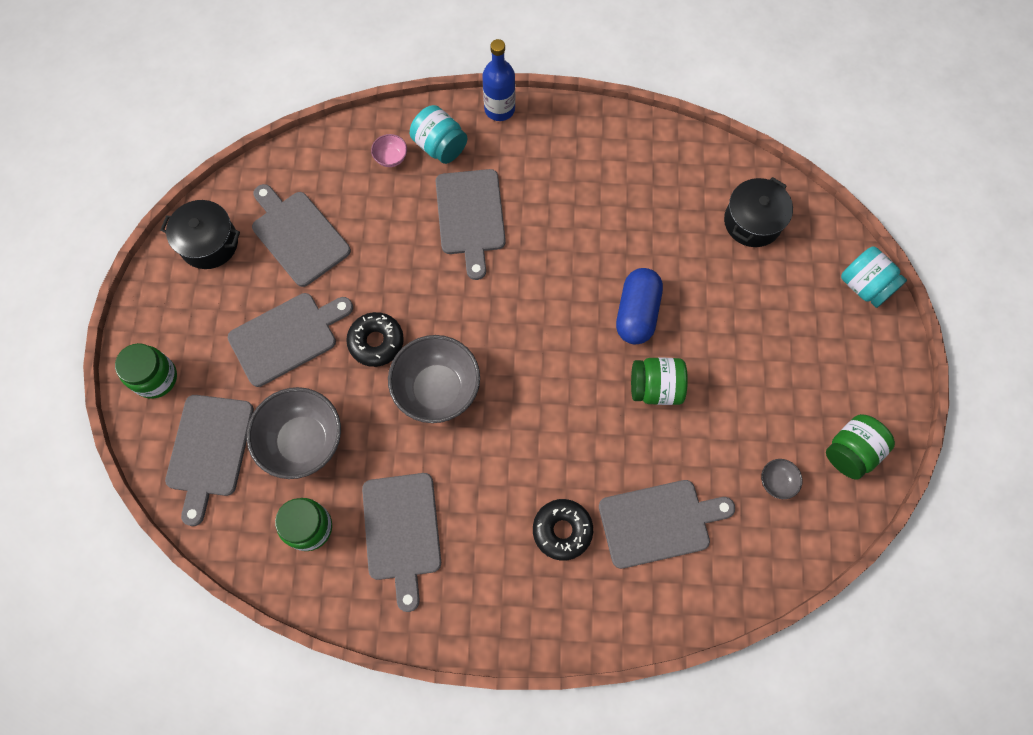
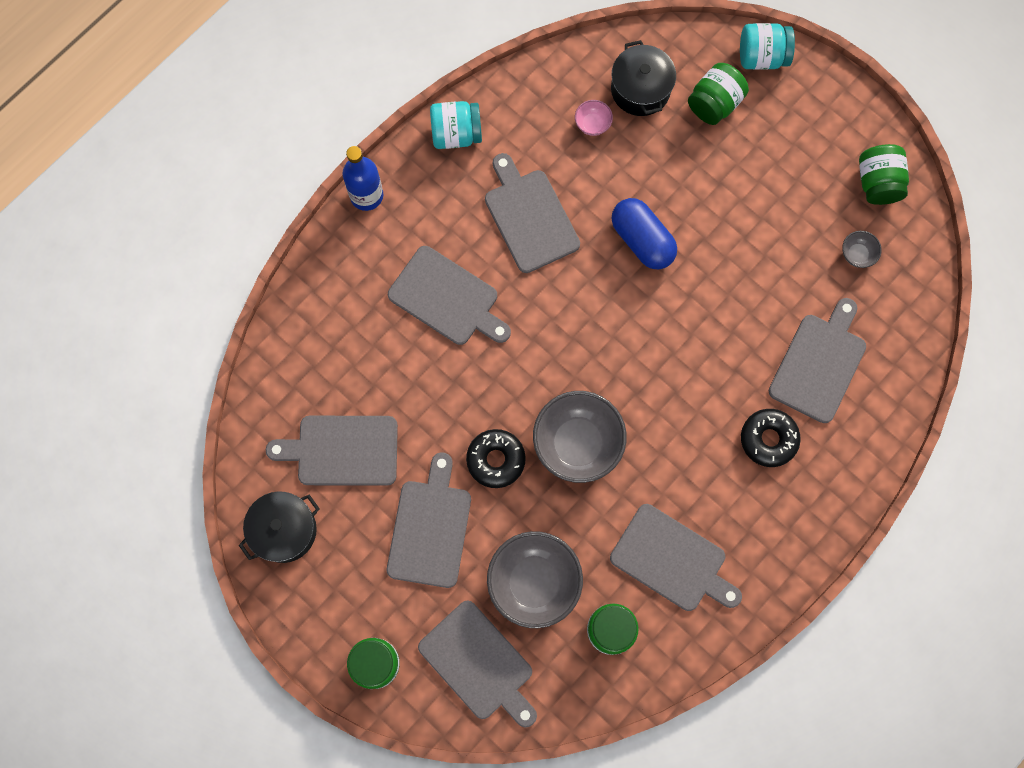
camera: 50 degrees left, 5 degrees up
(391, 158) = (335, 319): pink bowl -> pink bowl (592, 124)
(440, 146) = (359, 271): turquoise jar -> turquoise jar (456, 134)
(582, 223) = (529, 217): none -> grey cutting board
(655, 387) = (714, 278): green jar -> green jar (714, 103)

